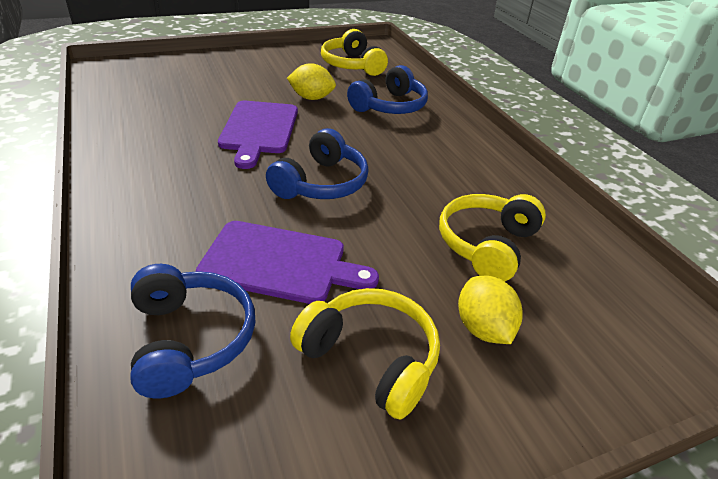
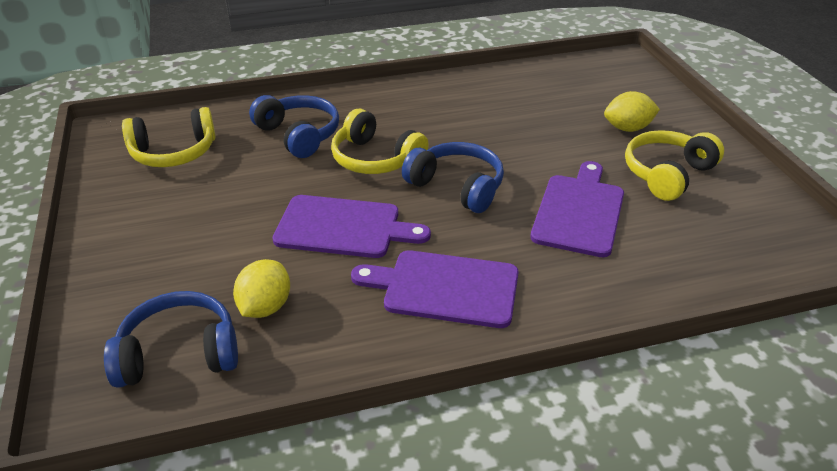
camera: 80 degrees left, 0 degrees up
(172, 175) = (445, 288): none -> purple cutting board
(190, 339) = (675, 254): blue headphones -> blue headphones (179, 353)
(311, 98) = (265, 187): yellow lemon -> yellow lemon (265, 307)
(486, 245) = (539, 114): yellow headphones -> yellow headphones (375, 159)

